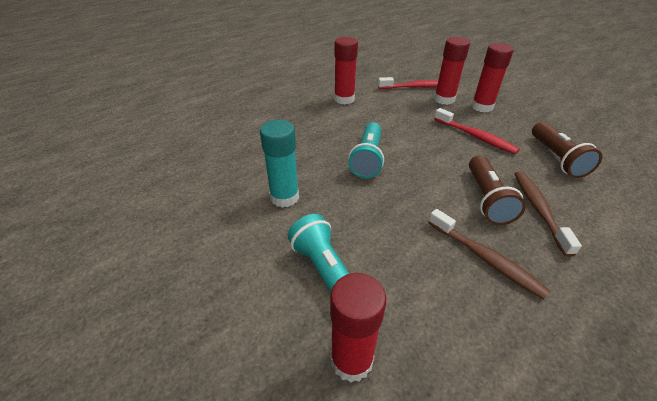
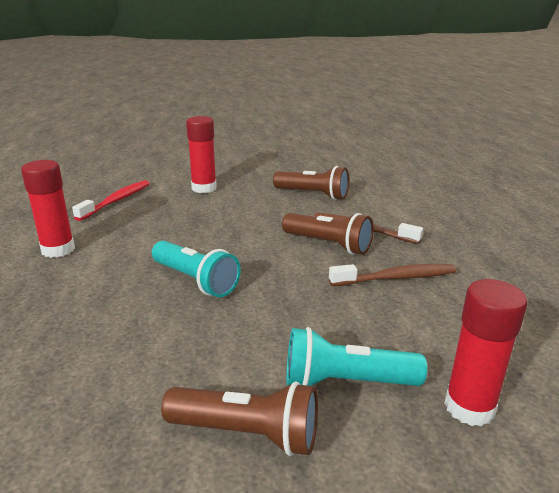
camera: 60 degrees left, 15 degrees down
(252, 244) = (247, 434): none -> brown flashlight
(284, 197) = (188, 371): turquoise glue stick -> none
(444, 99) = (163, 198): red glue stick -> none
(475, 136) = (242, 211): red toothbrush -> none

